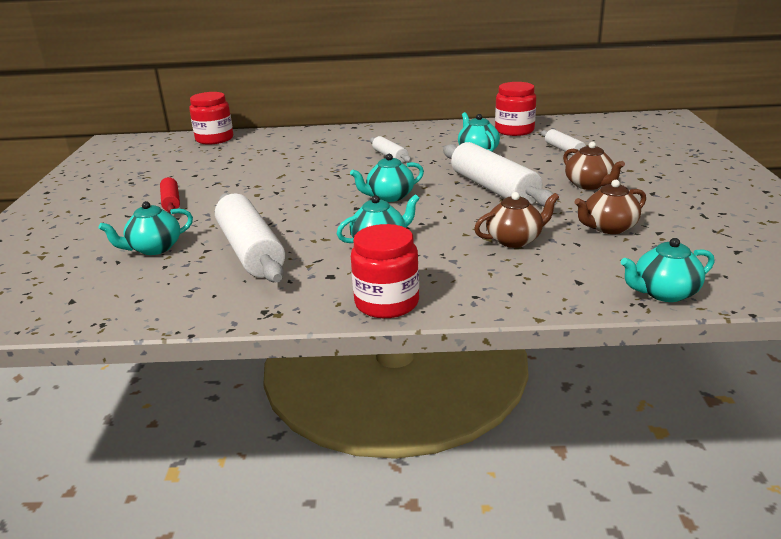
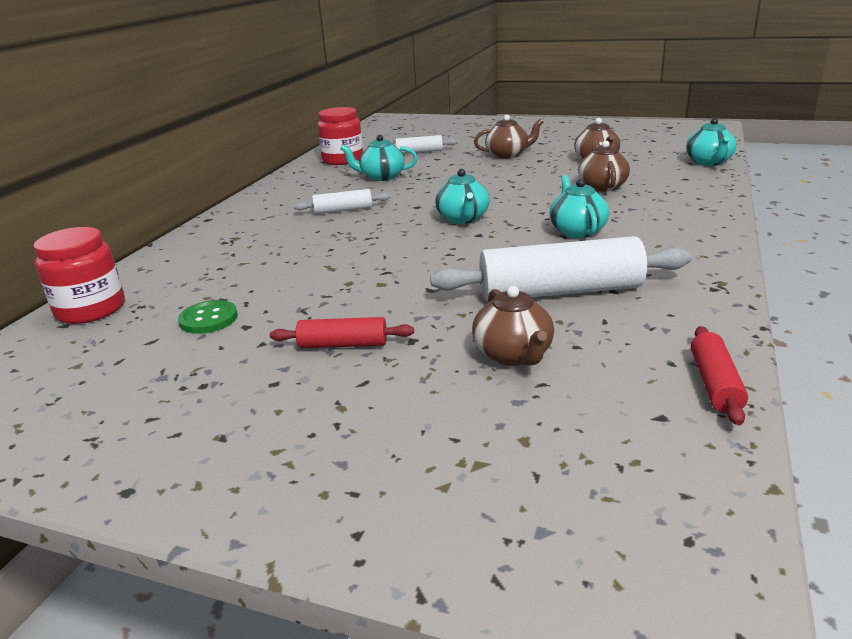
camera: 70 degrees left, 0 degrees up
(106, 317) = (715, 384): none -> red rolling pin
(154, 248) = (513, 355): turquoise teapot -> brown teapot
(203, 165) = (208, 319): none -> green button
(387, 303) = (707, 237): red jar -> none
(494, 189) = (485, 181): white rolling pin -> none

